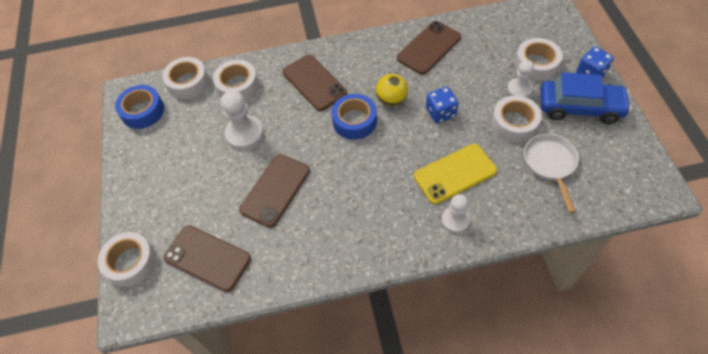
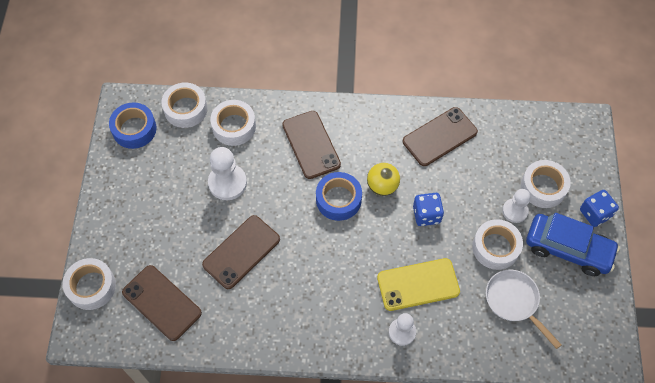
camera: 10 degrees right, 5 degrees up
(550, 164) = (514, 302): white pan -> white pan turned 45 degrees counterclockwise

